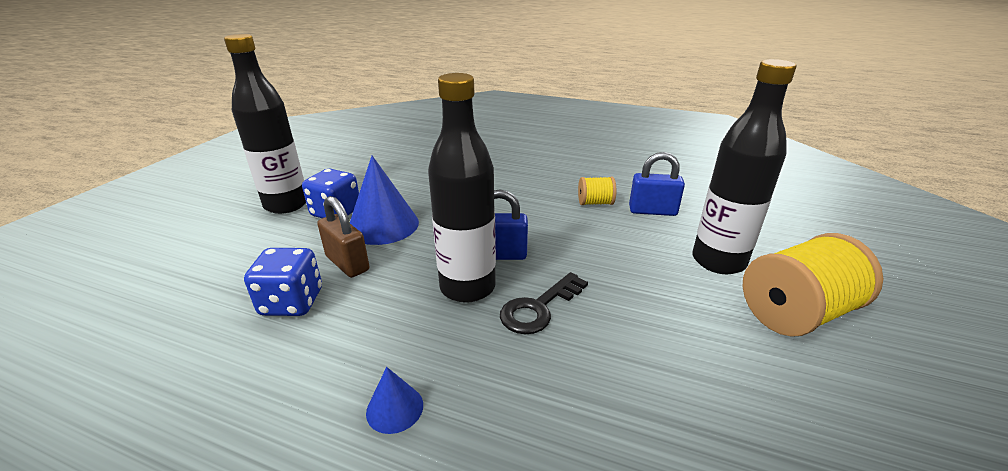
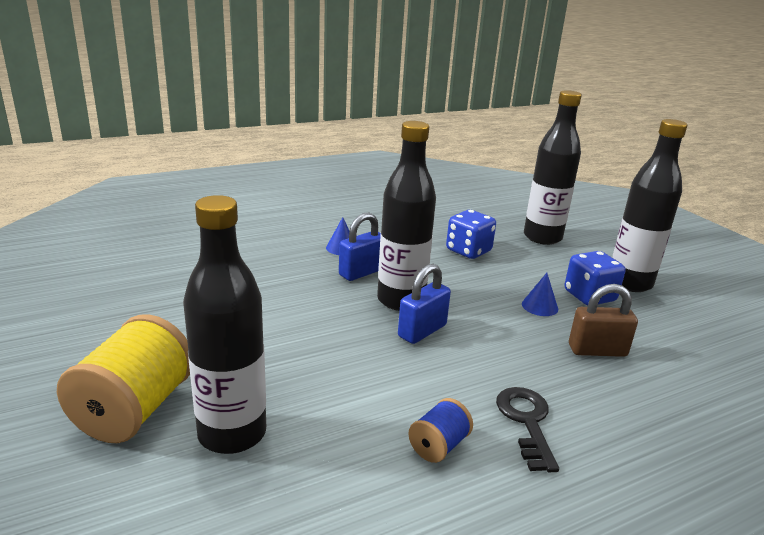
camera: 130 degrees right, 5 degrees down
(197, 272) = (542, 237): none -> black bottle
(347, 263) = (493, 276): brown padlock -> brown padlock (597, 350)
(383, 225) = (539, 306): blue cone -> blue cone, size x0.50
(539, 308) = (339, 312): black key -> black key (526, 422)
(595, 203) = (438, 446): yellow spool -> blue spool
(652, 211) = (362, 477): blue padlock -> blue padlock (361, 272)

